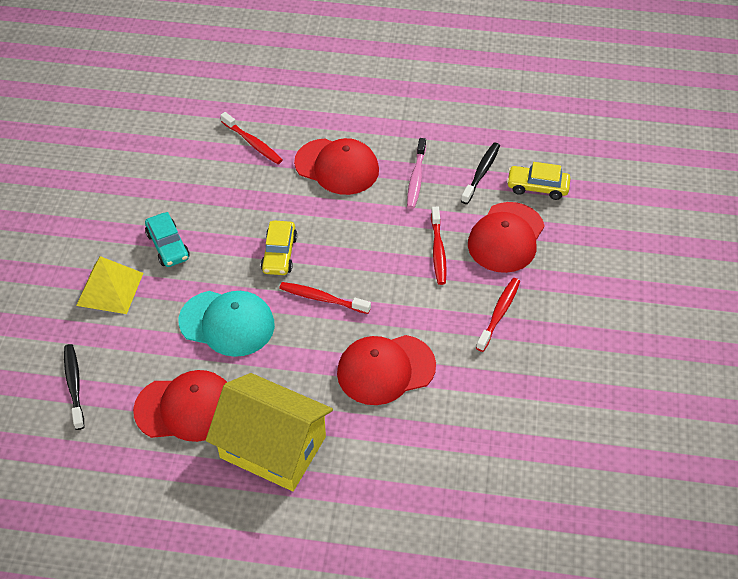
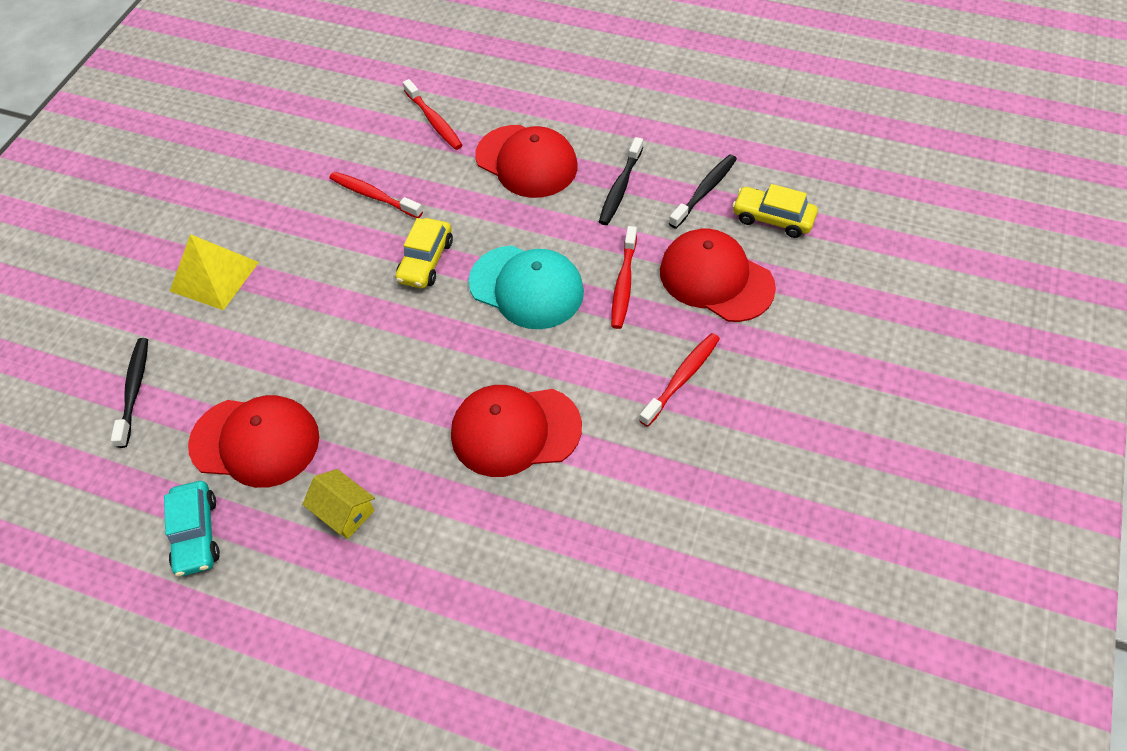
camera: 15 degrees right, 5 degrees up
(168, 246) = (297, 233): turquoise car -> turquoise car (196, 534)
(227, 323) = (337, 339): turquoise cap -> turquoise cap (526, 287)
(273, 447) = (344, 511): yellow house -> yellow house, size x0.43
(322, 298) = (461, 325): red toothbrush -> red toothbrush (373, 195)
(416, 178) = (620, 188): pink toothbrush -> black toothbrush
(506, 238) = (716, 279): red cap -> red cap turned 90 degrees clockwise

